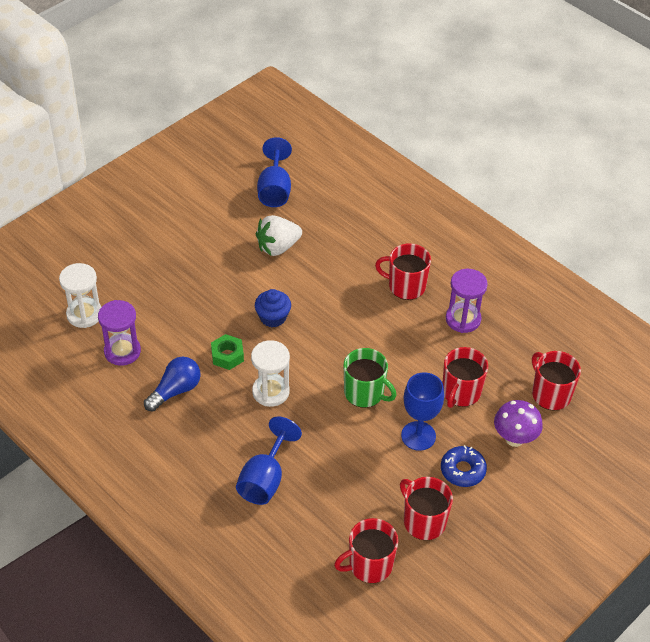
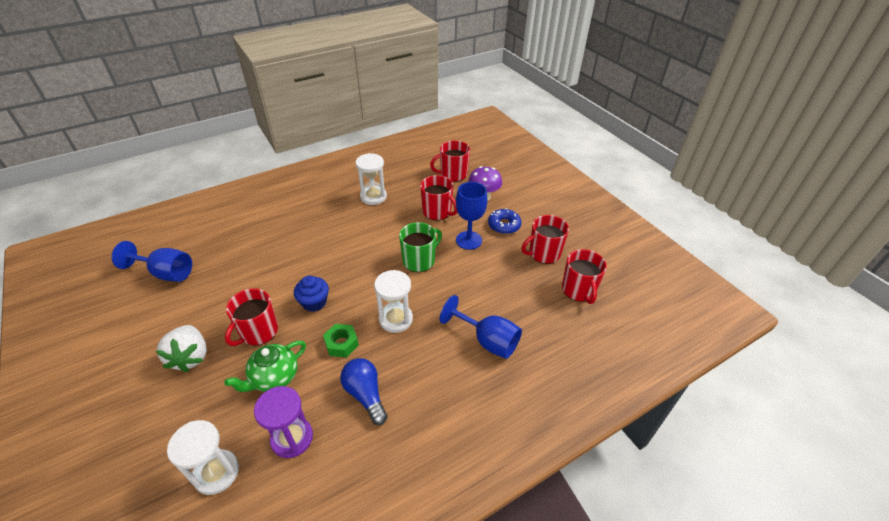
camera: 75 degrees left, 5 degrees down
(177, 318) = (274, 378): none -> green teapot
(278, 247) = (236, 284): white strawberry -> white strawberry (190, 357)
(406, 286) = (327, 217): red mug -> red mug (258, 332)
(463, 319) = (373, 197): purple hourglass -> white hourglass

